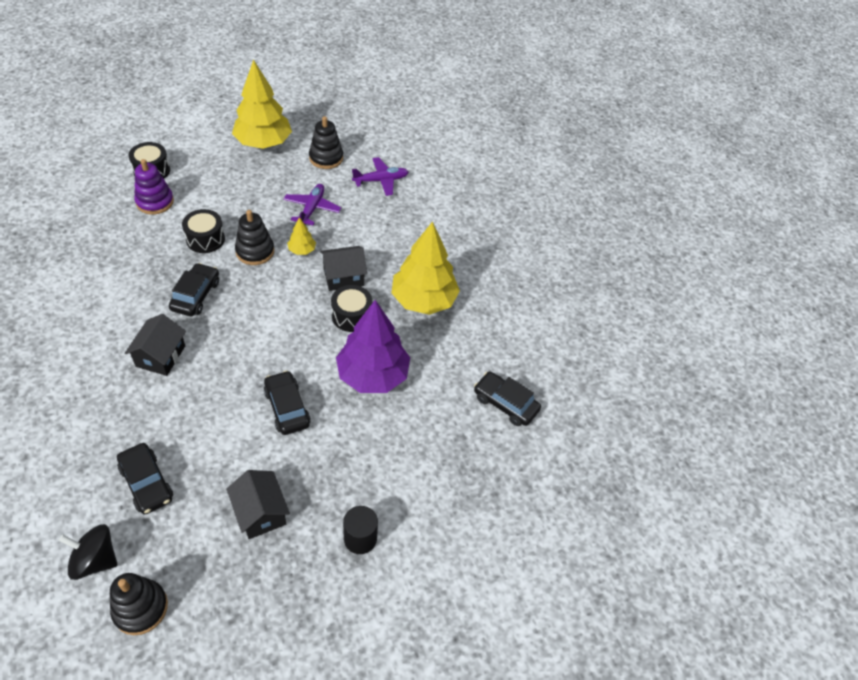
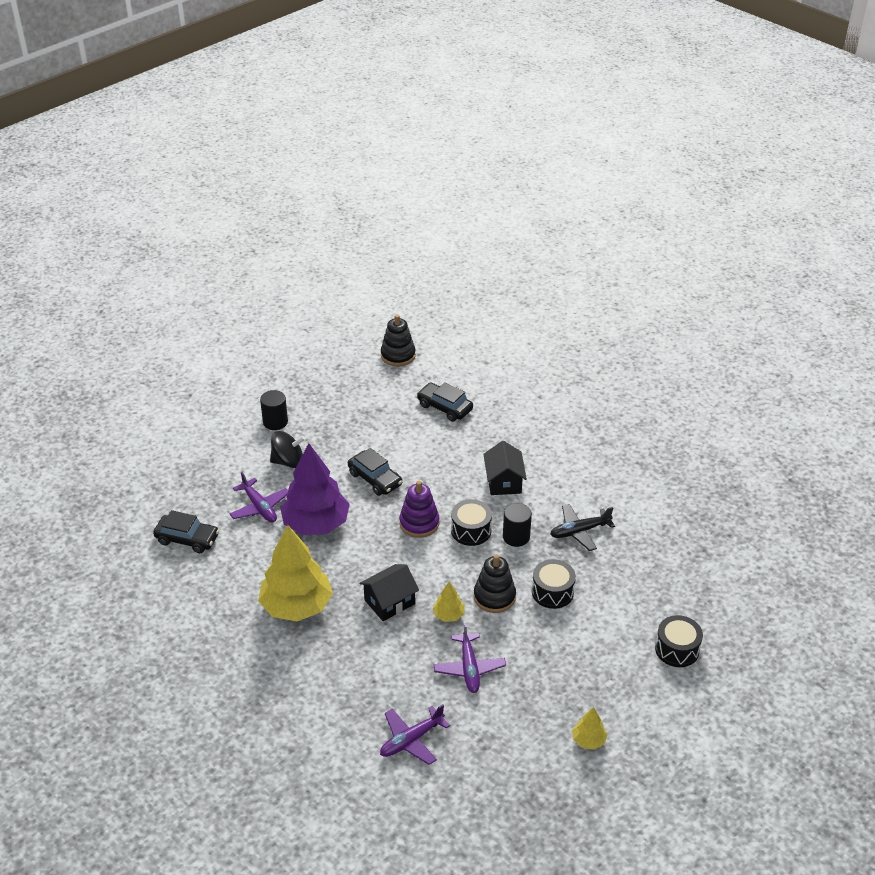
camera: 165 degrees right, 10 degrees down
(95, 560) = (444, 366): black spinning top -> black spinning top (288, 461)
(136, 280) = (579, 531): none -> black plane
(155, 202) = (637, 613): purple stacking toy -> purple stacking toy (419, 523)
(196, 295) = (516, 537): black car -> black cylinder
(260, 512) = (354, 415): black house -> none
(263, 143) = (588, 740): yellow tree -> yellow tree, size x0.44
(326, 158) = (497, 748): black stacking toy -> none
(351, 316) = (361, 567): black drum -> black drum (471, 530)
(421, 416) = (259, 507): none -> purple plane

